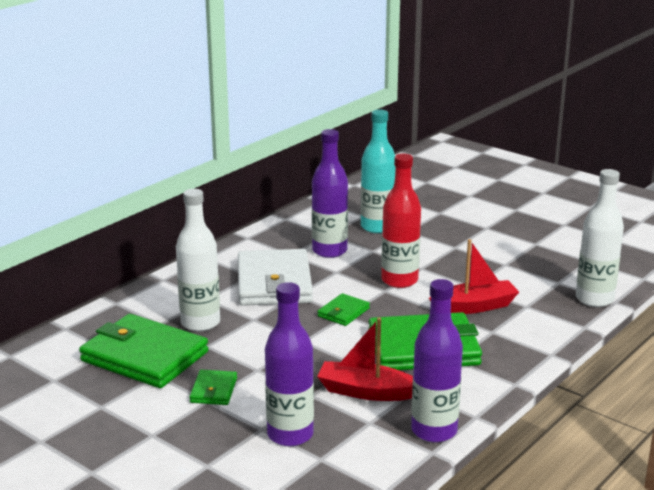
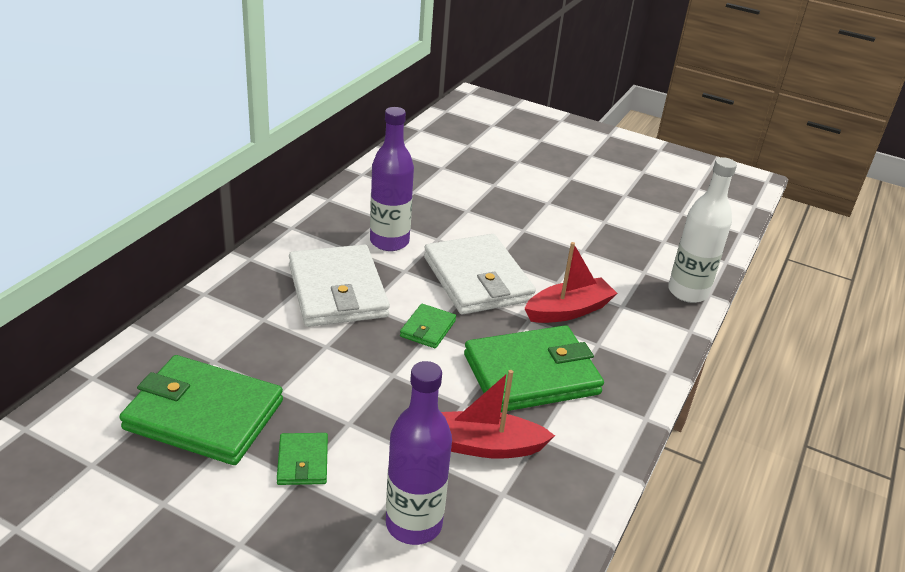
camera: 15 degrees left, 10 degrees up
(200, 323) = (263, 356): white bottle -> none
(377, 227) = (433, 206): turquoise bottle -> none
(399, 280) = (477, 279): red bottle -> white wallet
(434, 431) = (579, 499): purple bottle -> none

